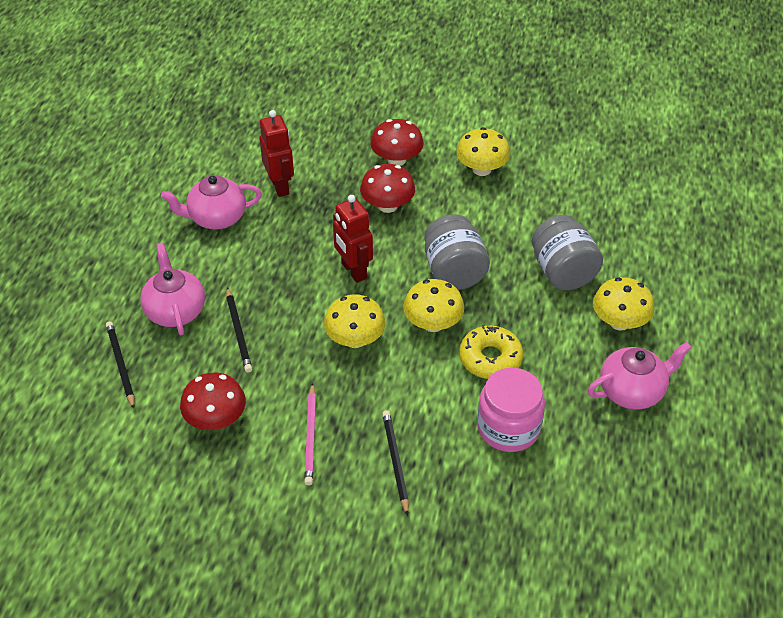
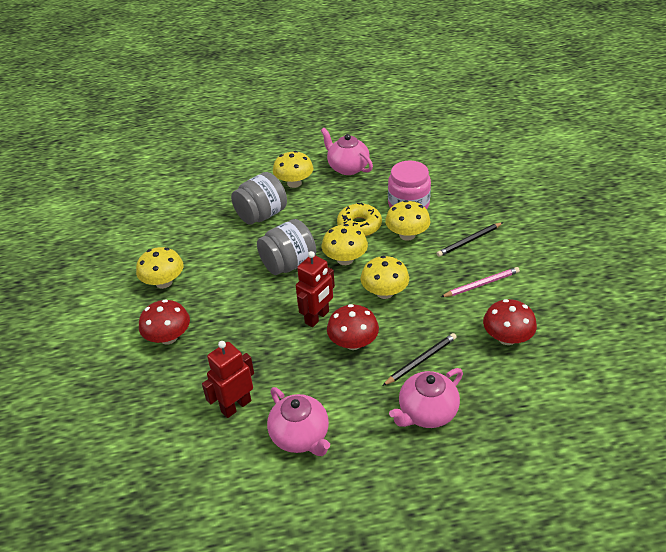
camera: 110 degrees left, 5 degrees down
(120, 365) = (505, 422): black pencil -> none
(387, 205) = (231, 323): red mushroom -> red mushroom (353, 343)
(444, 400) = (407, 235): none -> yellow mushroom

